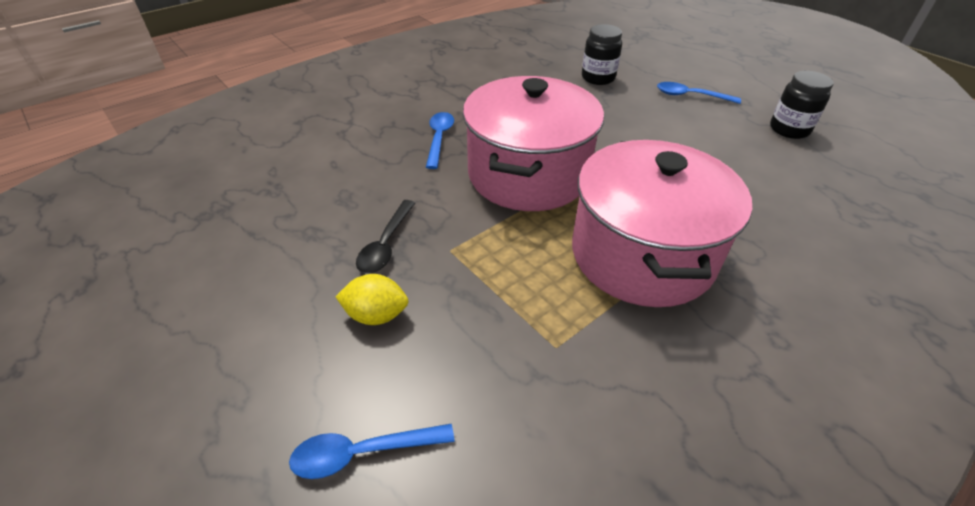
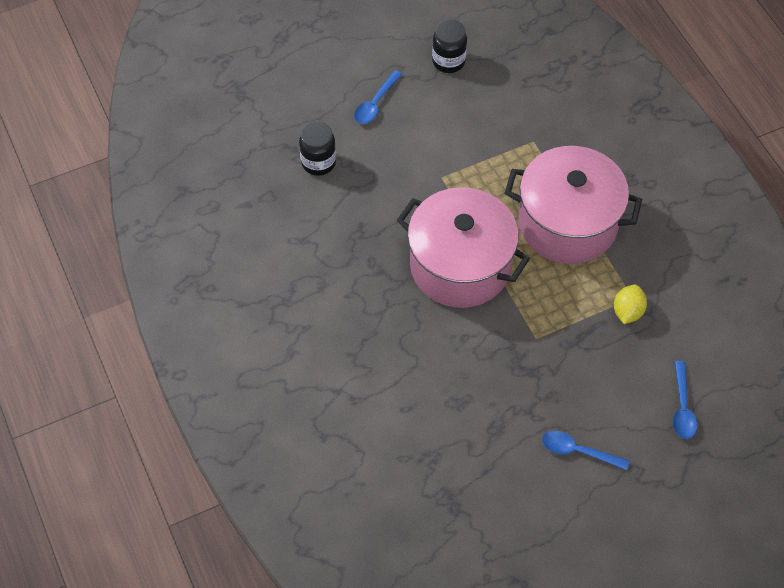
camera: 75 degrees left, 15 degrees up
(376, 315) = (587, 391): yellow lemon -> yellow lemon (627, 311)
(386, 244) = (520, 378): black spoon -> none
(439, 138) = (388, 320): blue spoon -> blue spoon (578, 451)

